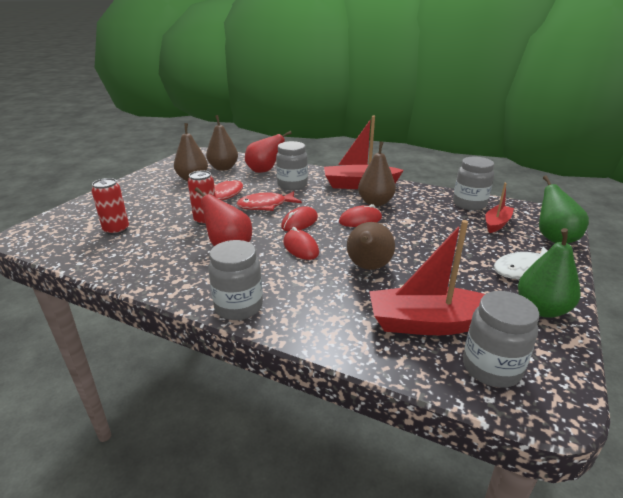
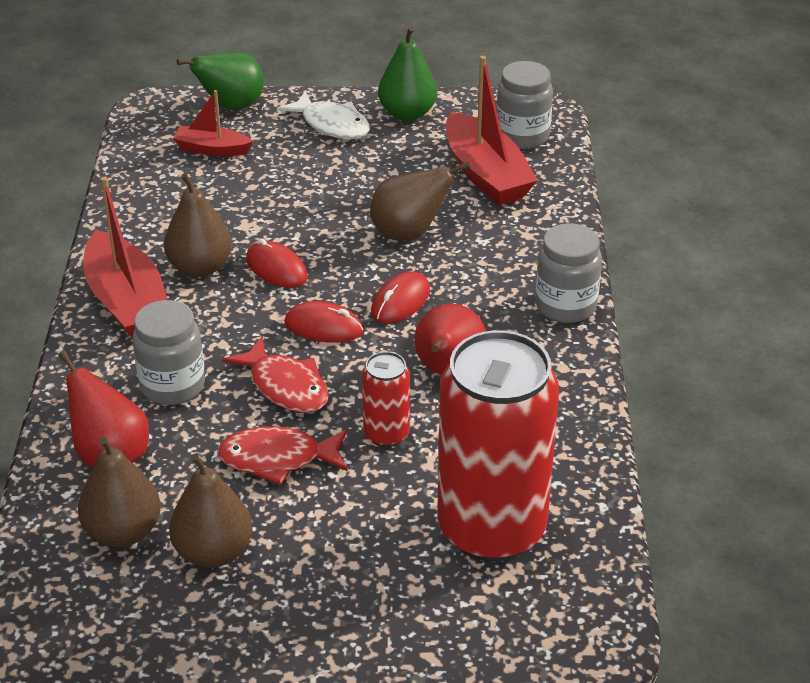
camera: 115 degrees left, 10 degrees up
(116, 230) = (491, 529): red can -> red can, size x2.23
(469, 204) = (153, 177): grey jar -> none

